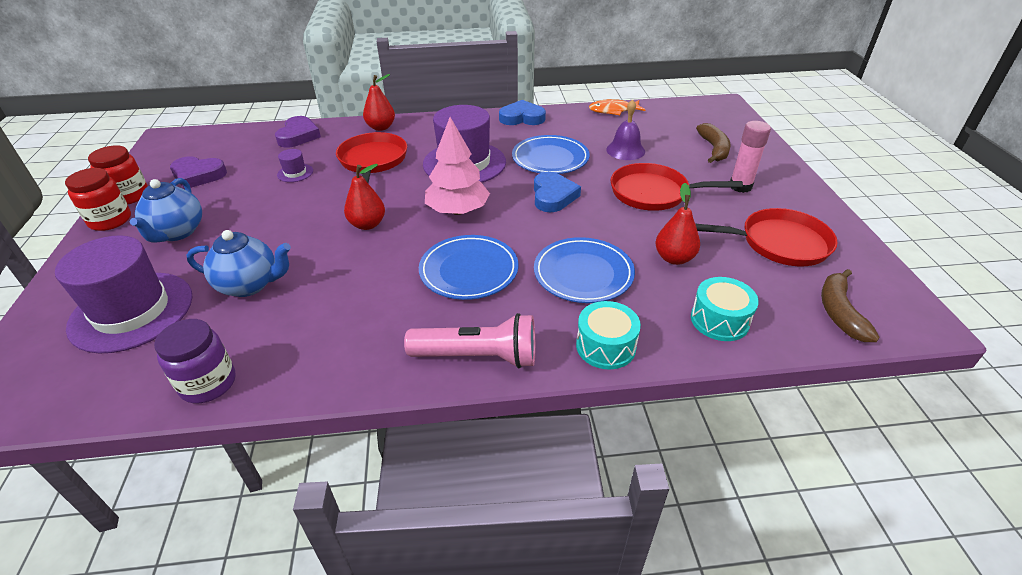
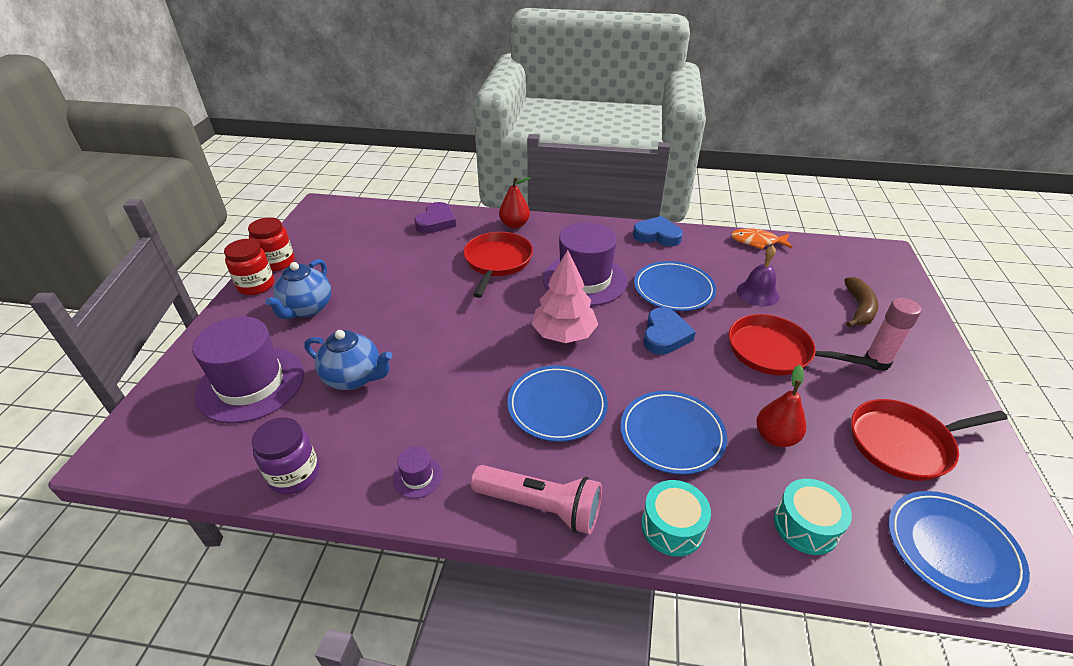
camera: 15 degrees right, 0 degrees up
(198, 175) = (339, 251): purple heart -> none
(295, 173) = (423, 263): purple hat -> purple hat (417, 477)
(367, 224) = (474, 333): red pear -> none
(779, 243) = (903, 444): red pan -> red pan turned 150 degrees clockwise
(839, 312) = (952, 549): brown banana -> blue plate

